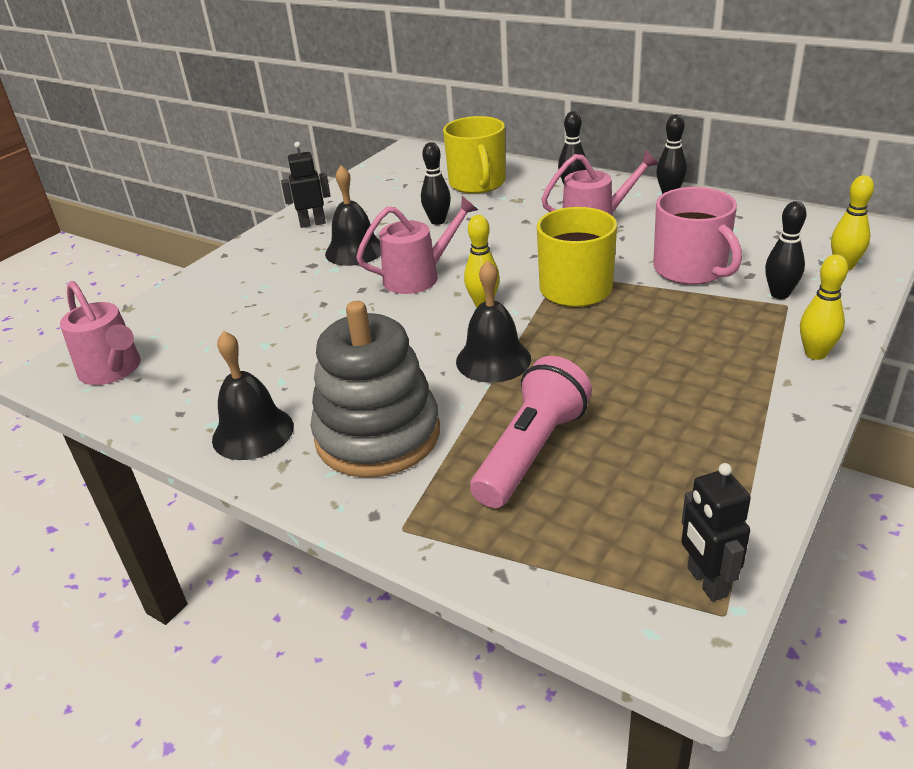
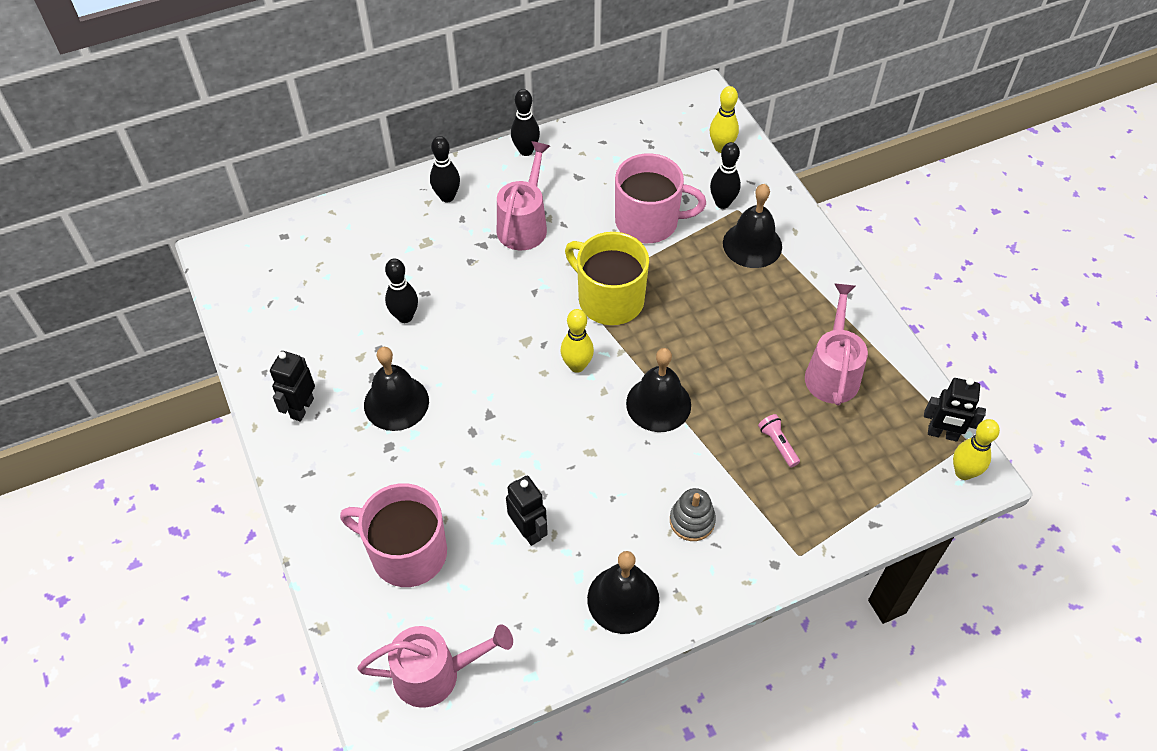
camera: 60 degrees left, 20 degrees up
(220, 311) = (407, 552): none -> pink mug
(286, 353) = (528, 531): none -> black robot
(378, 435) = (692, 521): grey stacking toy -> grey stacking toy, size x0.43
(419, 277) = (492, 382): pink watering can -> pink watering can (832, 372)
(477, 183) = (361, 248): yellow mug -> none
(531, 451) = (777, 444): pink flashlight -> pink flashlight, size x0.42
(759, 330) = (752, 244): none -> black bell
(815, 354) = (799, 239): yellow bowling pin -> yellow bowling pin (963, 472)

